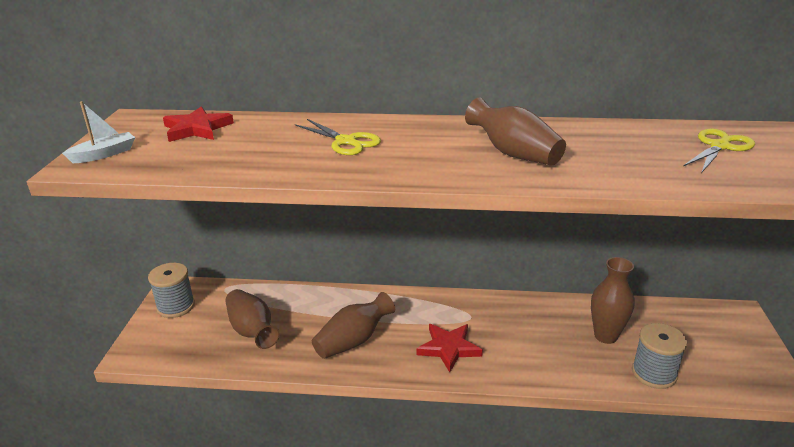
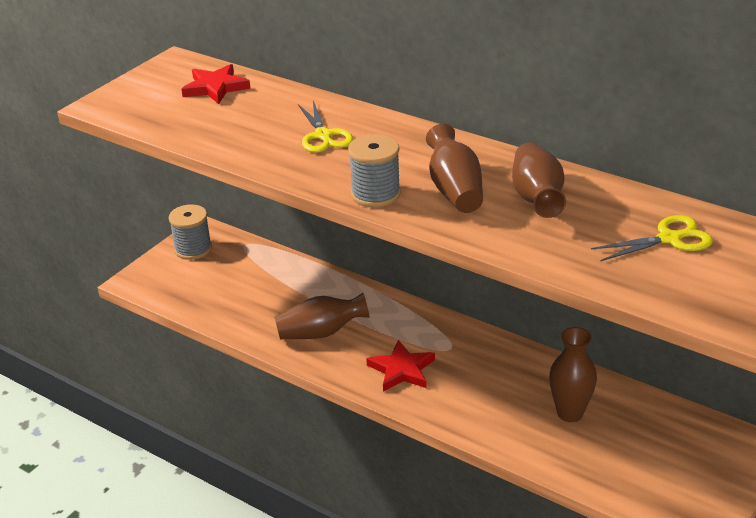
camera: 30 degrees right, 5 degrees up
(104, 154) = (125, 98): white boat -> none
(252, 331) = (241, 294): brown vase -> brown vase (537, 198)
(654, 373) = (580, 464): grey spool -> grey spool (375, 194)

